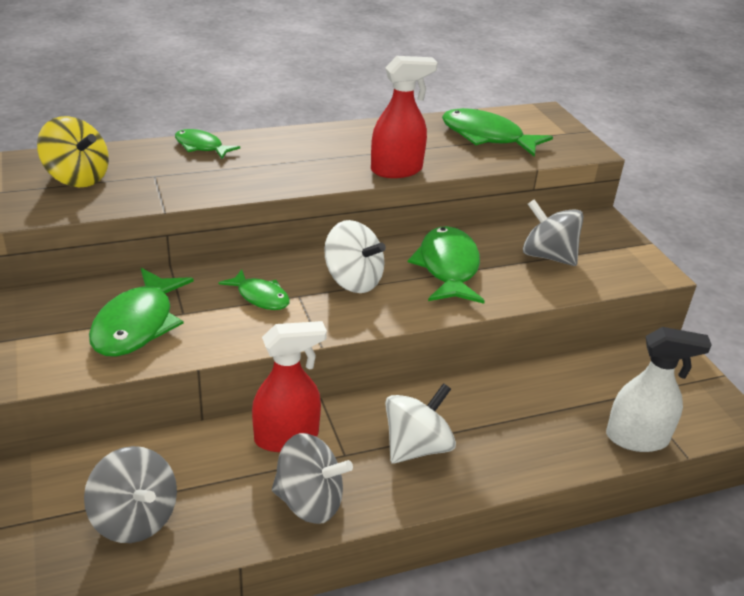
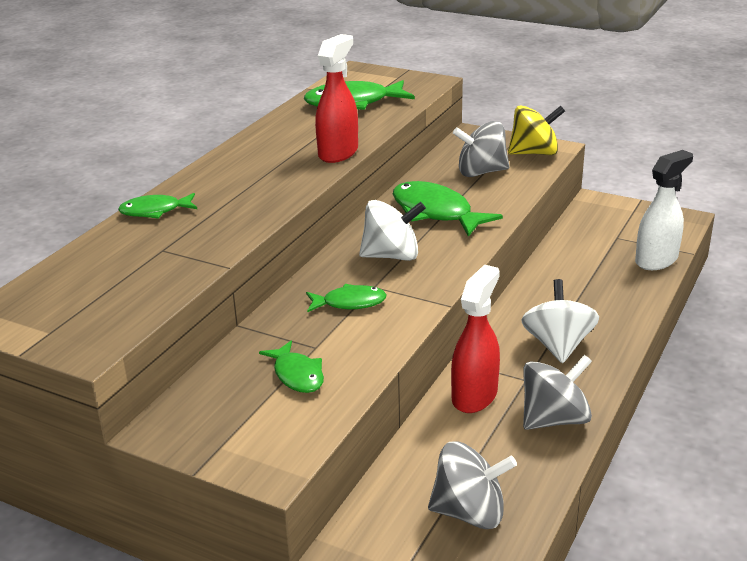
camera: 40 degrees left, 5 degrees down
(77, 178) = (98, 286): yellow spinning top -> yellow spinning top (534, 153)
(137, 324) = (297, 375): green fish -> green fish, size x0.58

